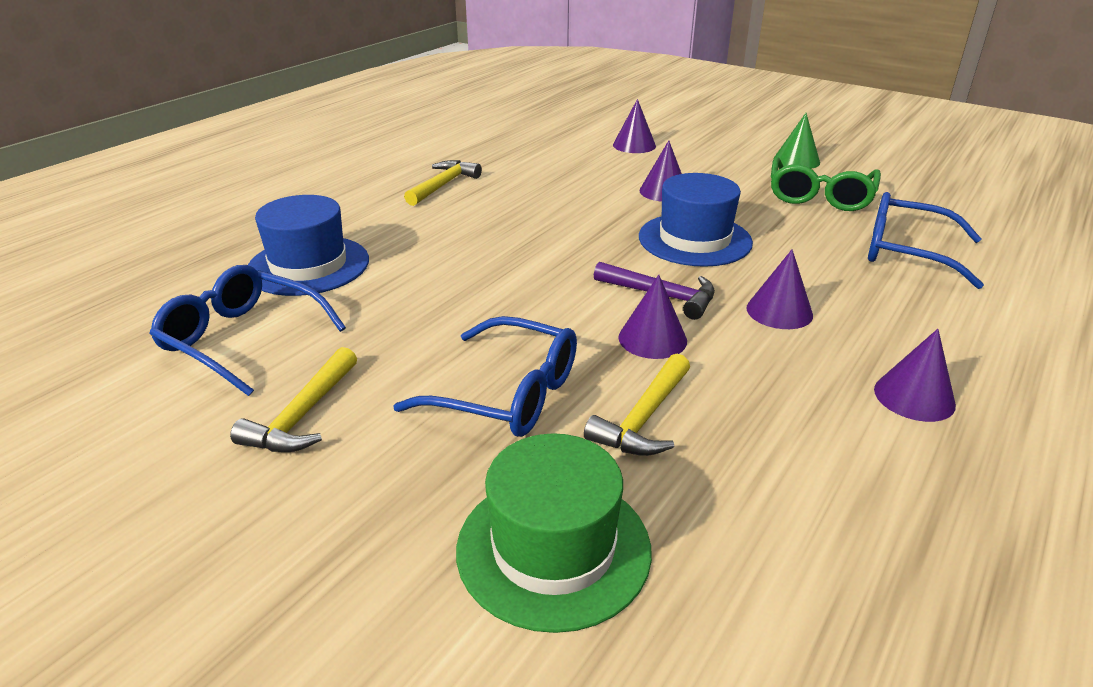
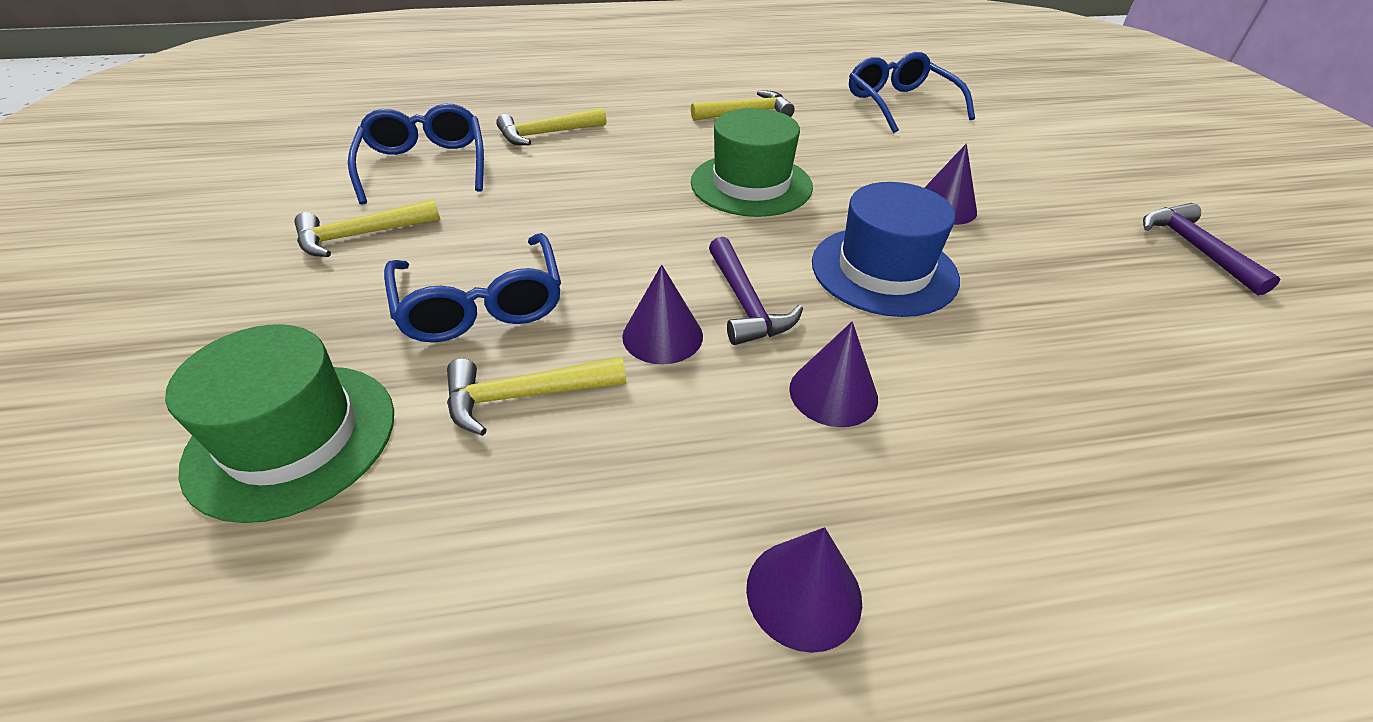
camera: 45 degrees right, 10 degrees up
(308, 265) = (546, 134): blue hat -> yellow hammer
(535, 229) = (751, 184): none -> green hat
(634, 145) = (1001, 148): purple cone -> none
(796, 160) = (1195, 249): green cone -> purple hammer
(819, 196) = (1144, 304): green glasses -> none
(905, 252) = (1145, 435): blue glasses -> blue glasses (899, 104)

